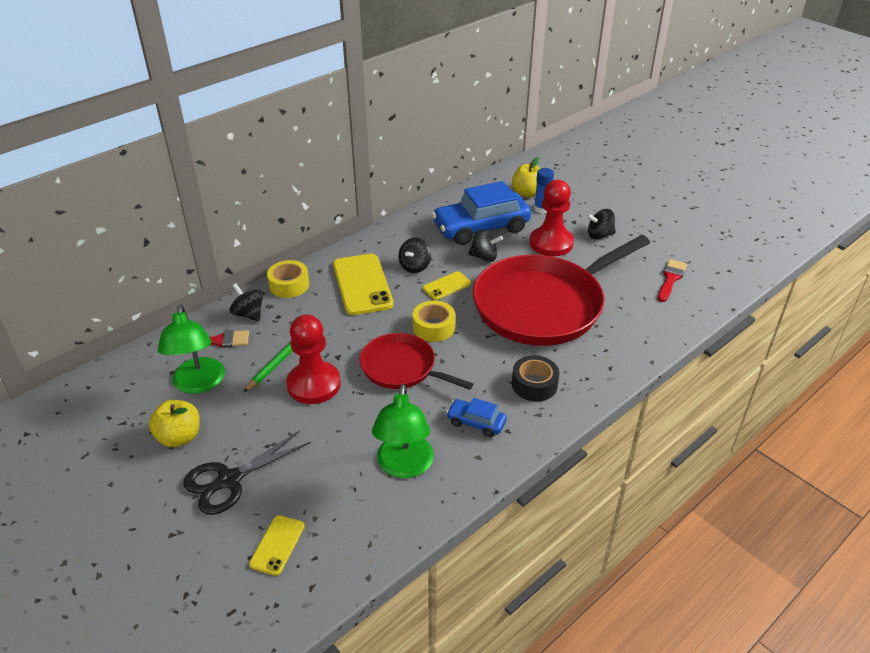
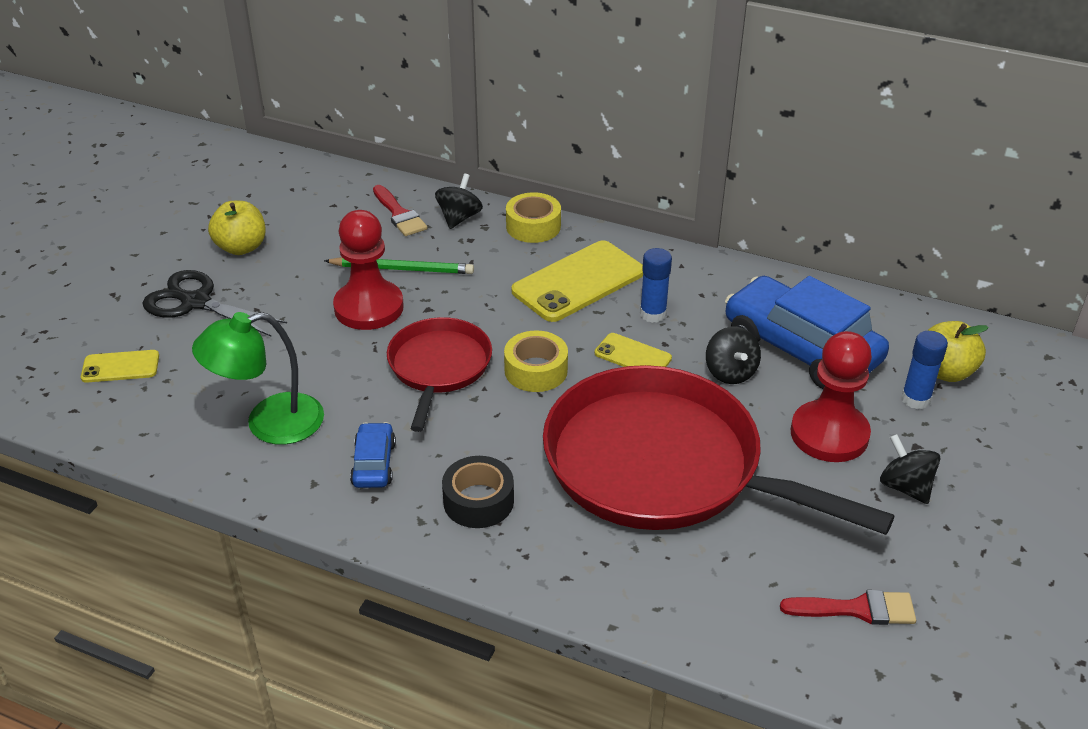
camera: 65 degrees right, 0 degrees up
(198, 384) = (324, 229): green lamp -> none
(415, 266) = (653, 314): black spinning top -> blue glue stick

